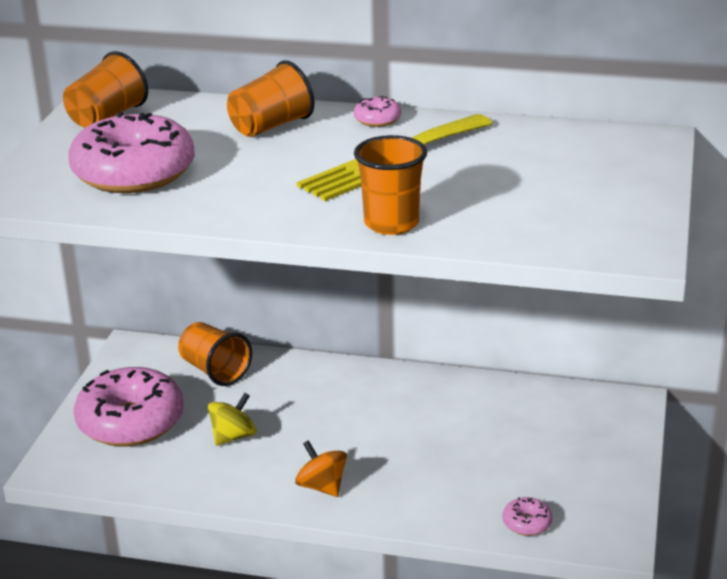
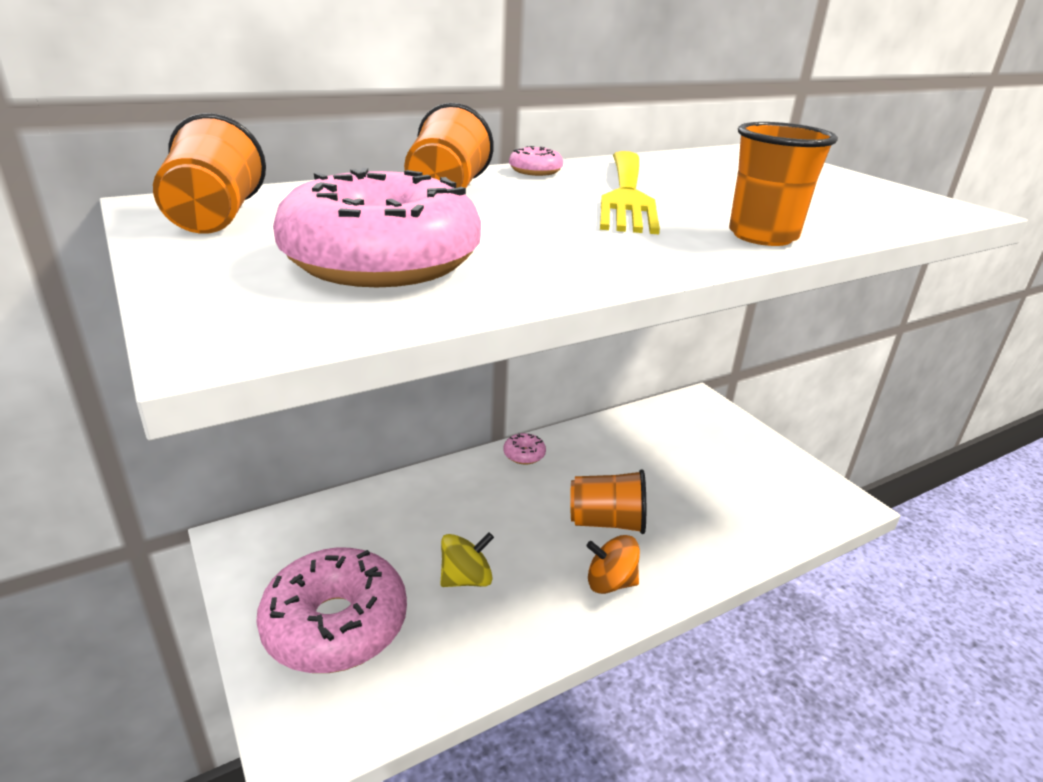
camera: 45 degrees left, 0 degrees up
(215, 371) = (361, 521): orange cup -> orange cup (606, 522)
(233, 436) = (466, 579): yellow spinning top -> yellow spinning top turned 60 degrees clockwise
(527, 523) = (785, 522): pink donut -> pink donut (524, 455)

